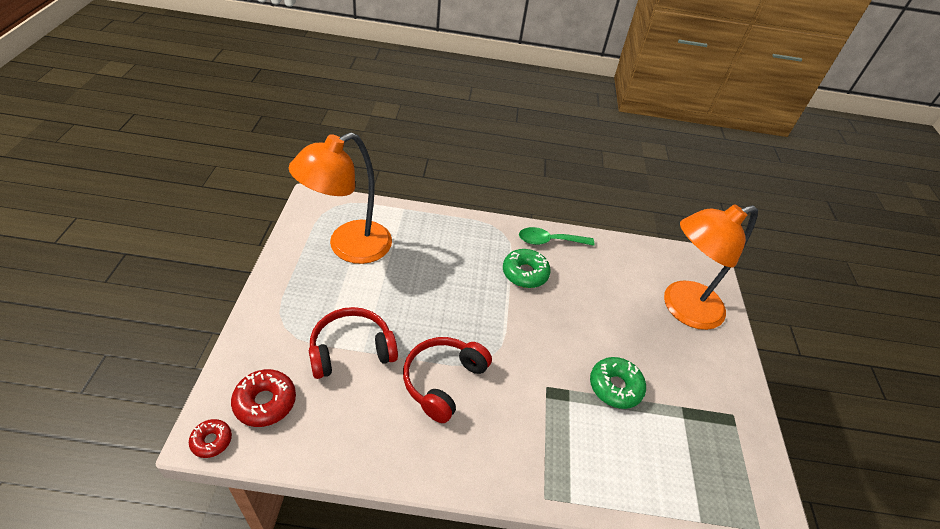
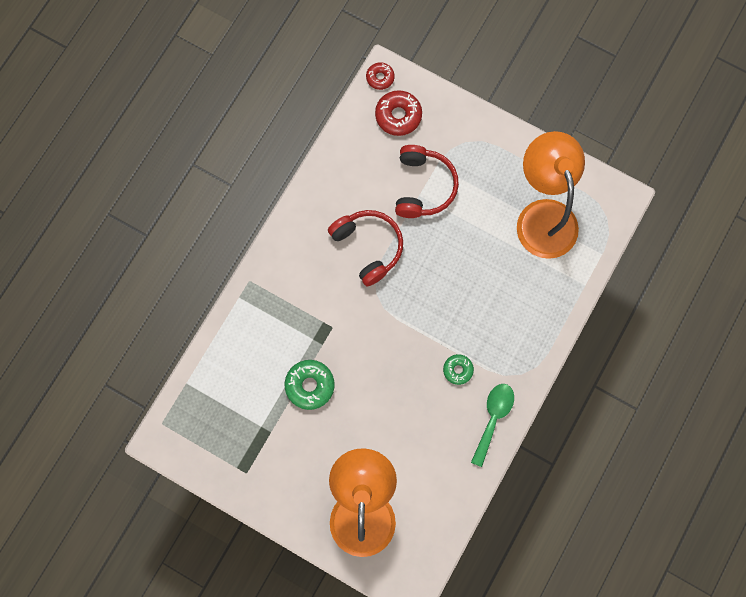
camera: 120 degrees right, 30 degrees up
(525, 273) = (458, 370): green donut -> green donut, size x0.61

